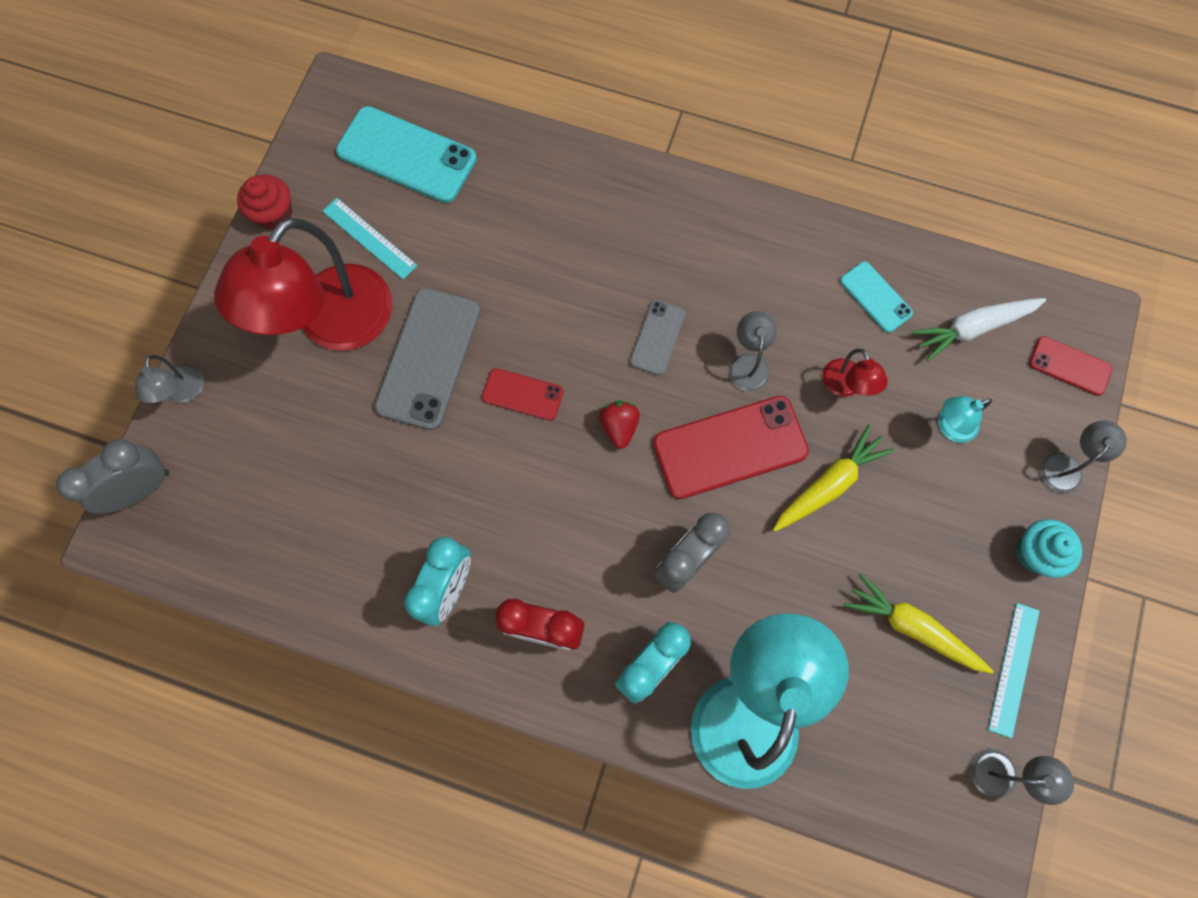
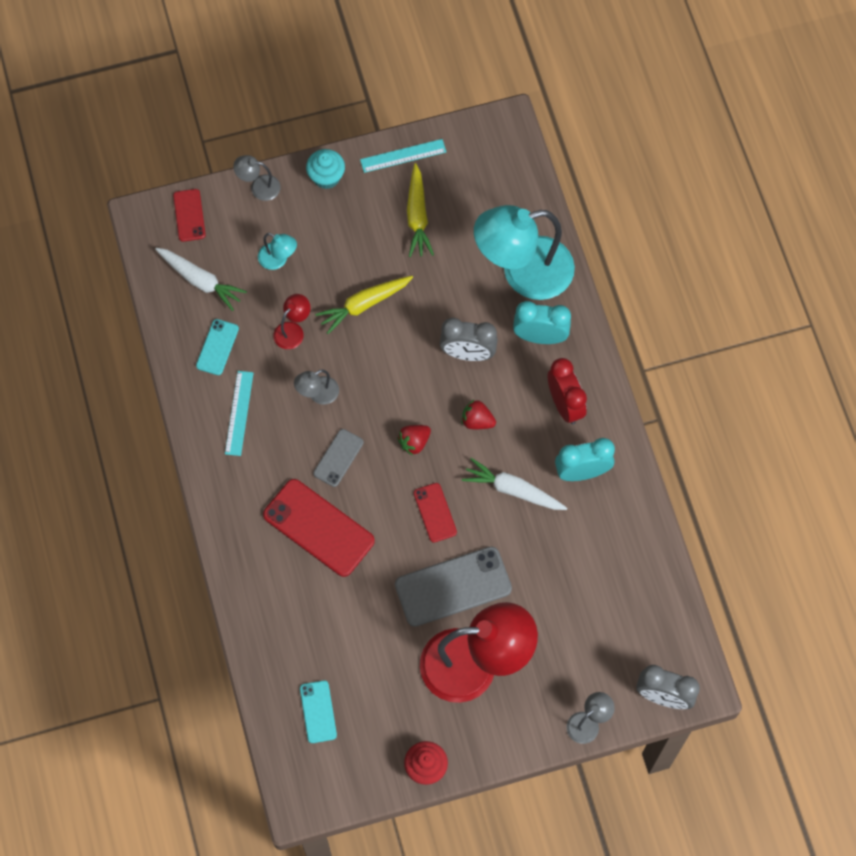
camera: 125 degrees left, 5 degrees down
(369, 238) = (398, 688): turquoise ruler -> turquoise ruler (239, 413)
(406, 155) = (318, 712): turquoise phone -> turquoise phone, size x0.54
(486, 495) = (513, 490): none -> white carrot
(595, 513) = (477, 421): none -> red strawberry
(657, 337) = (338, 458): grey phone -> grey phone turned 45 degrees counterclockwise
(730, 447) = (381, 372): red phone -> red phone (318, 528)
(829, 484) = (364, 305): yellow carrot -> yellow carrot turned 45 degrees counterclockwise
(1003, 773) = (463, 133): grey lamp -> none

